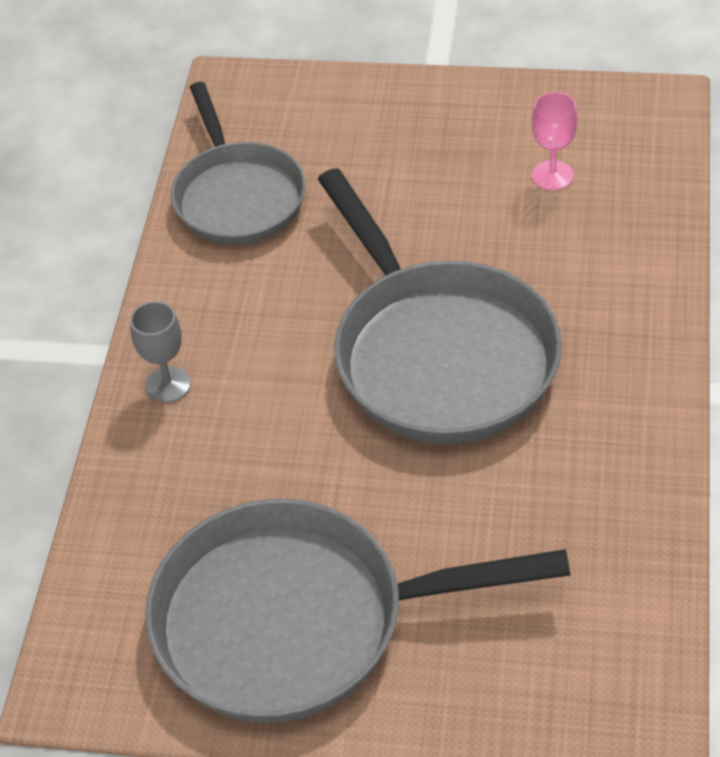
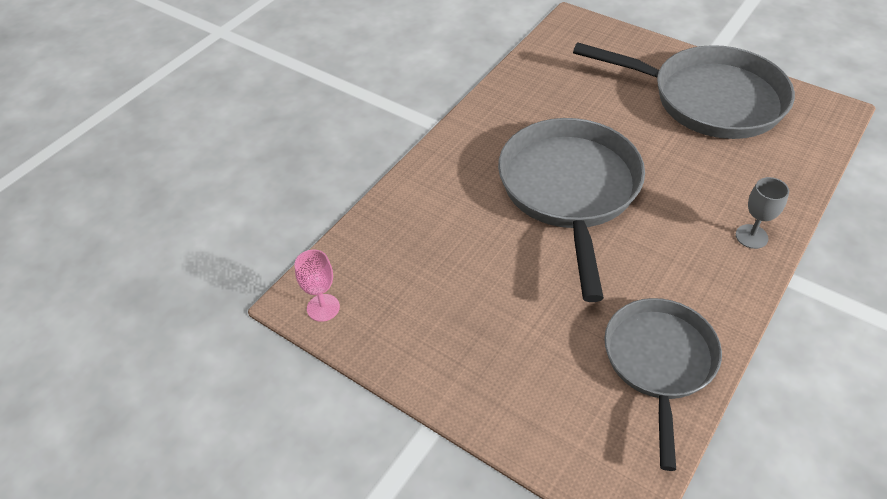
camera: 155 degrees left, 0 degrees up
(552, 175) = (419, 276): pink goblet -> pink goblet (323, 308)

